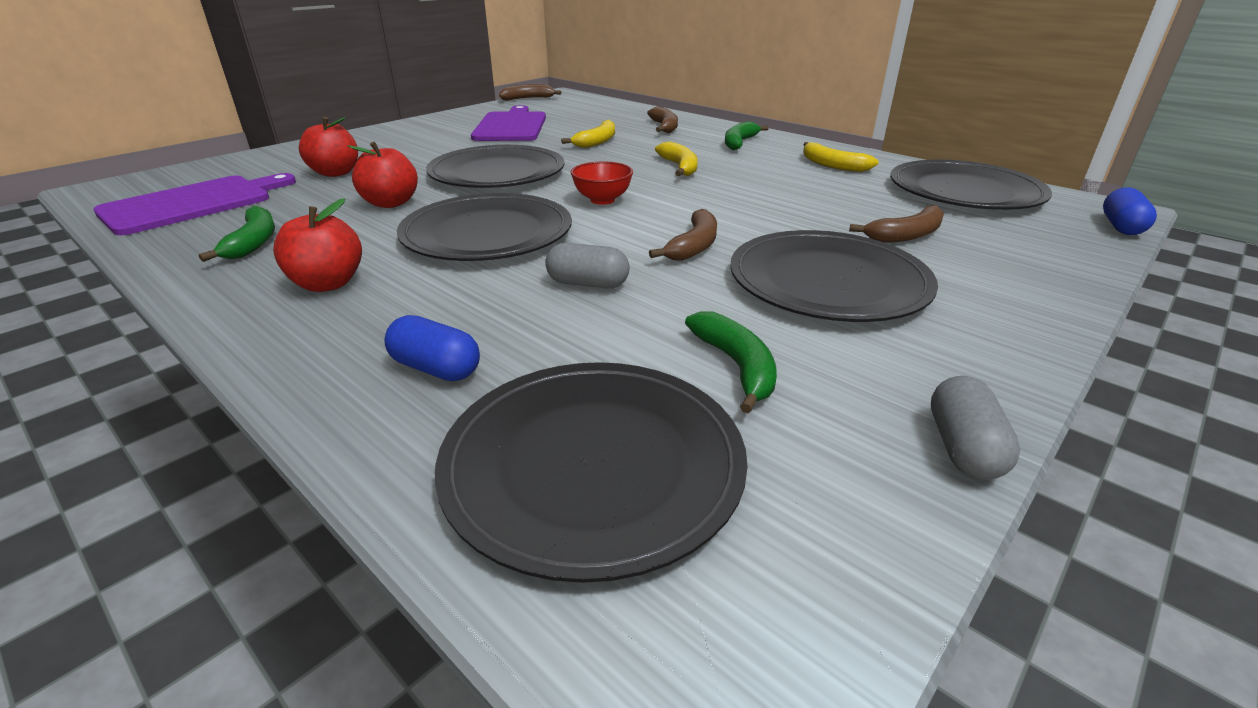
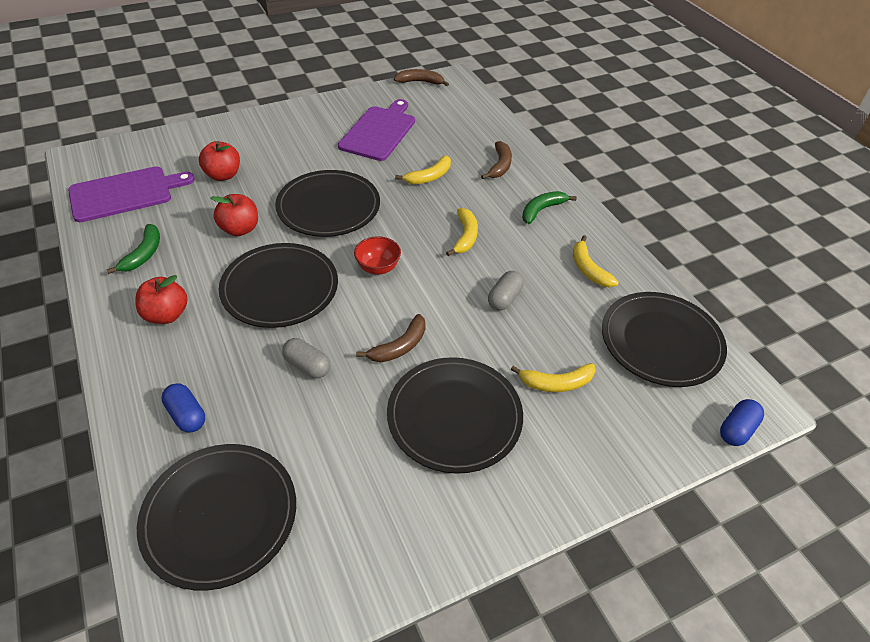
camera: 20 degrees right, 15 degrees up
(736, 366) = (337, 473): green banana -> none
(906, 235) = (556, 383): brown banana -> yellow banana
(963, 448) = (403, 580): grey capsule -> grey capsule (504, 298)

